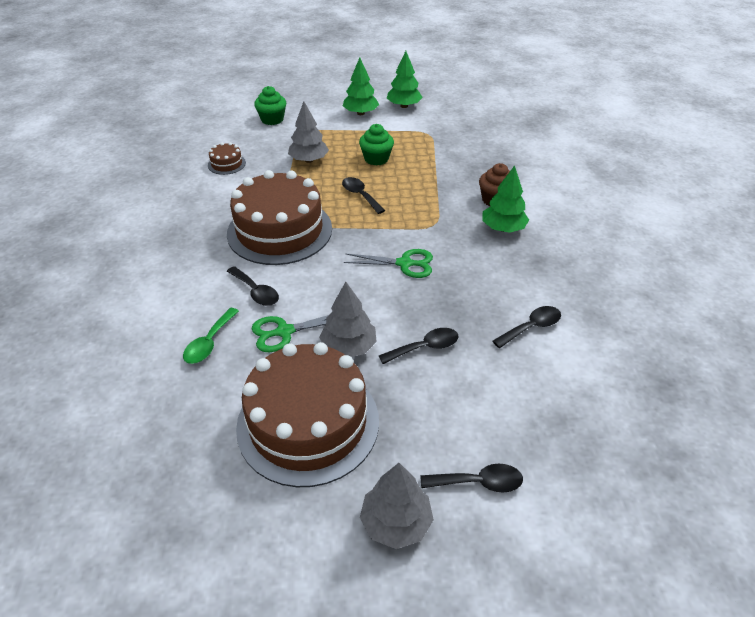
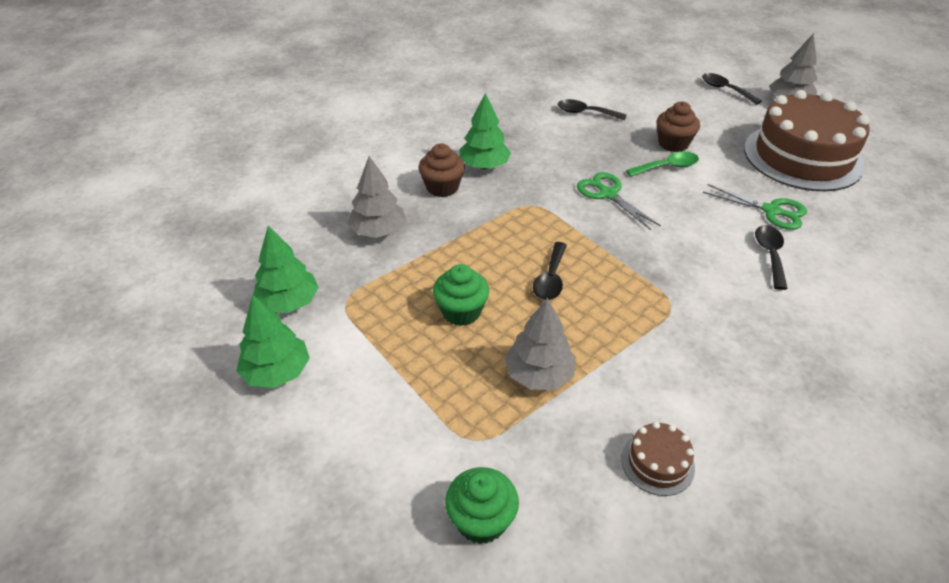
camera: 130 degrees left, 0 degrees up
(209, 342) = (847, 241): green spoon -> green spoon (667, 167)
(279, 230) = (687, 299): brown cake -> none
(348, 346) = (728, 174): grey tree -> grey tree (378, 231)
(360, 113) = (347, 410): green tree -> green tree (288, 303)
(425, 347) = (673, 144): black spoon -> brown cupcake

